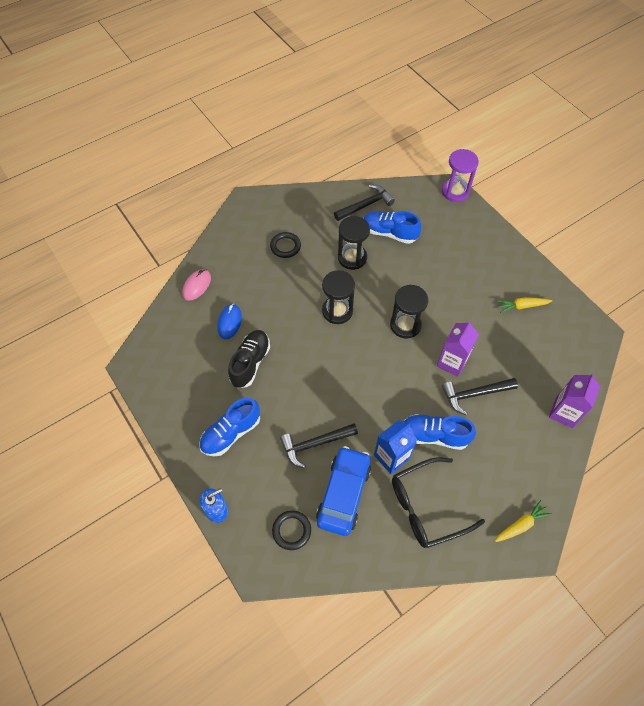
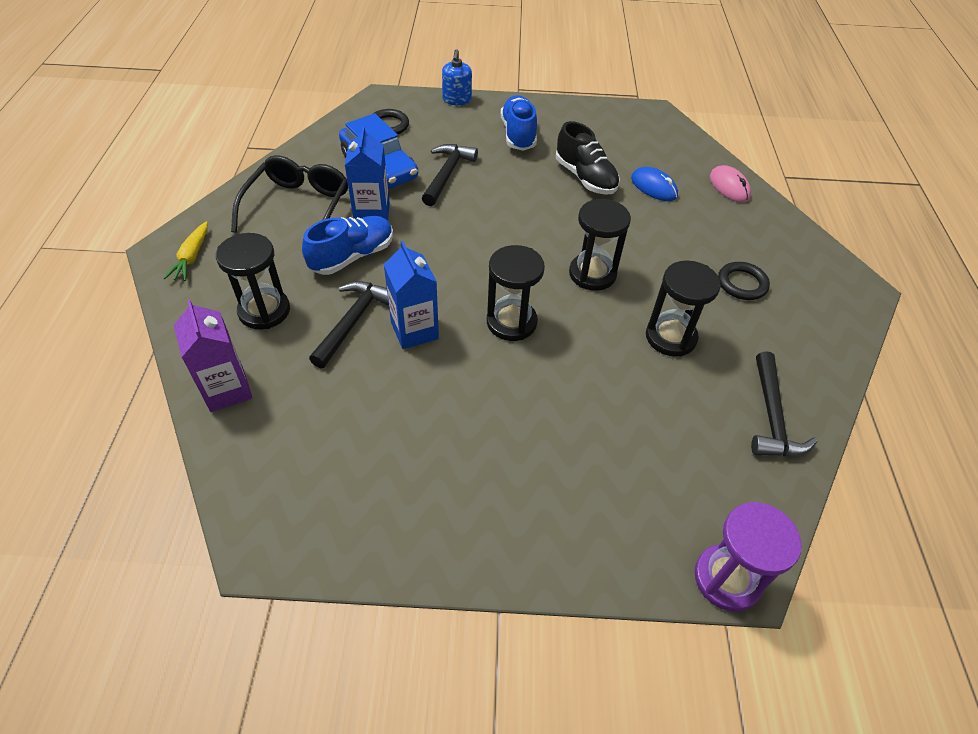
camera: 125 degrees right, 10 degrees down
(389, 233) = (689, 409): blue shoe -> none
(452, 362) = (414, 330): purple carton -> blue carton
(511, 443) = (264, 311): none -> black hourglass
(522, 306) = (409, 478): yellow carrot -> none

